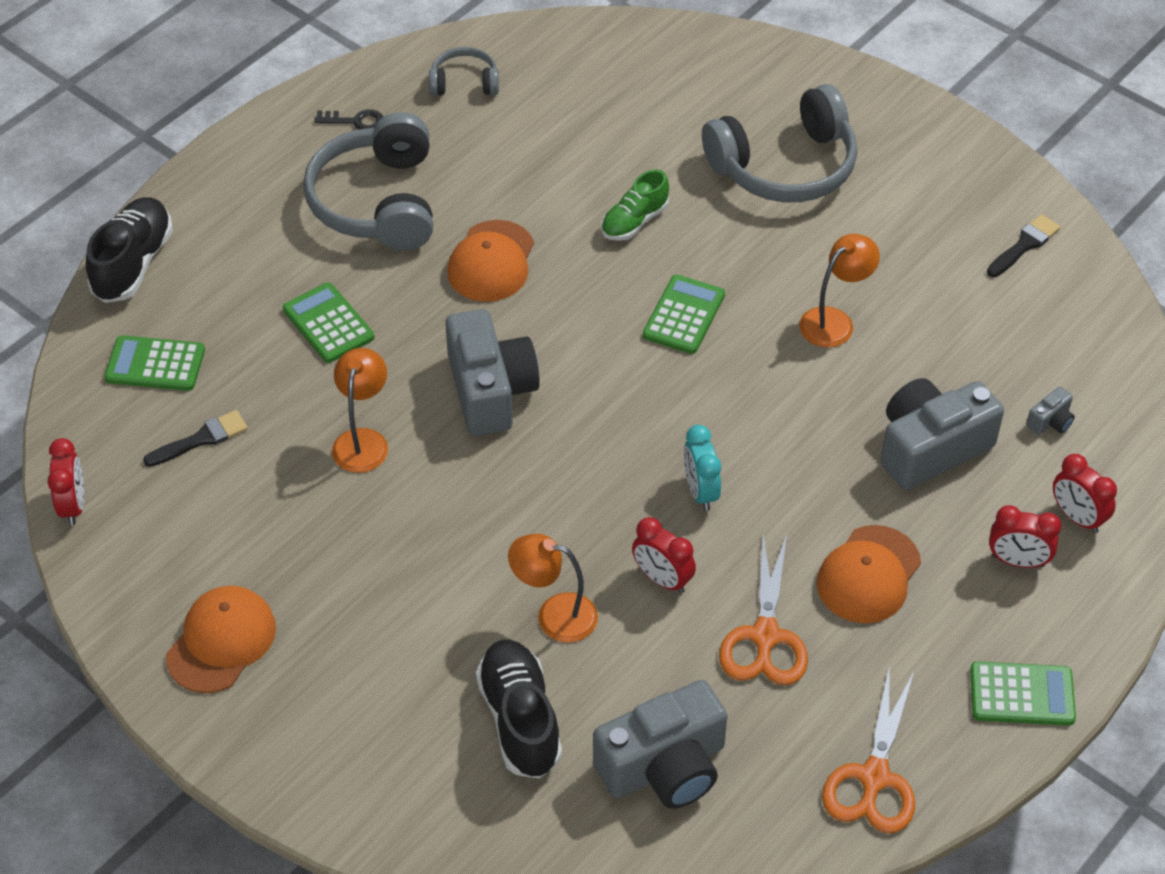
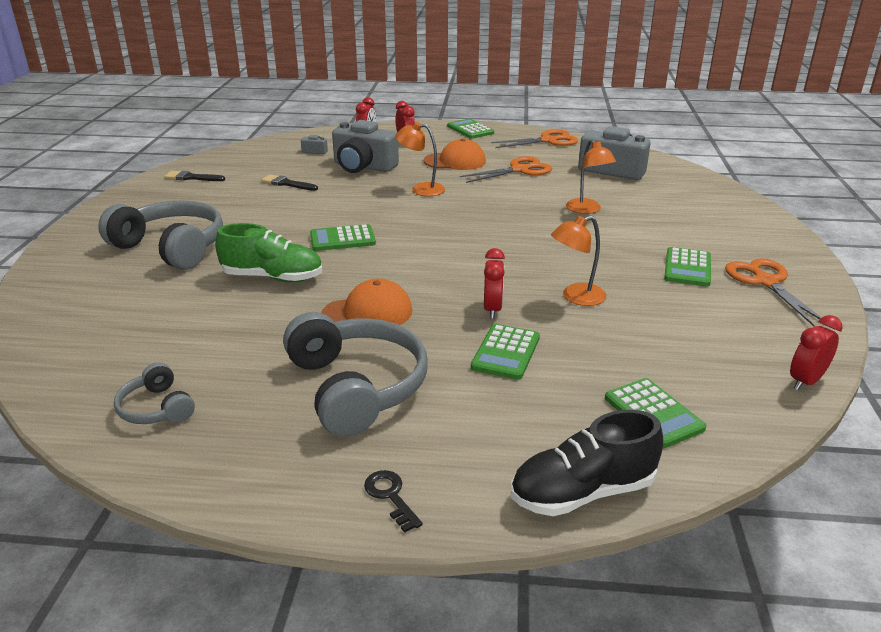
camera: 125 degrees left, 20 degrees down
(201, 439) = (673, 356): black brush -> black brush (287, 184)
(221, 641) = (766, 282): orange cap -> orange scissors
(319, 593) = (687, 268): none -> green calculator
(355, 121) = (260, 449): black key -> black key (390, 496)
(378, 202) = (356, 387): grey headphones -> grey headphones turned 75 degrees counterclockwise
(490, 391) = (478, 273): grey camera -> none
(520, 720) = (650, 200): black shoe -> none
(634, 221) = (273, 277): green shoe -> green shoe, size x1.53
(662, 579) = (526, 195): red clock -> red clock (492, 309)
(700, 492) = (462, 201): turquoise clock -> none
(834, 321) = (300, 203): orange lamp -> orange lamp (421, 189)

